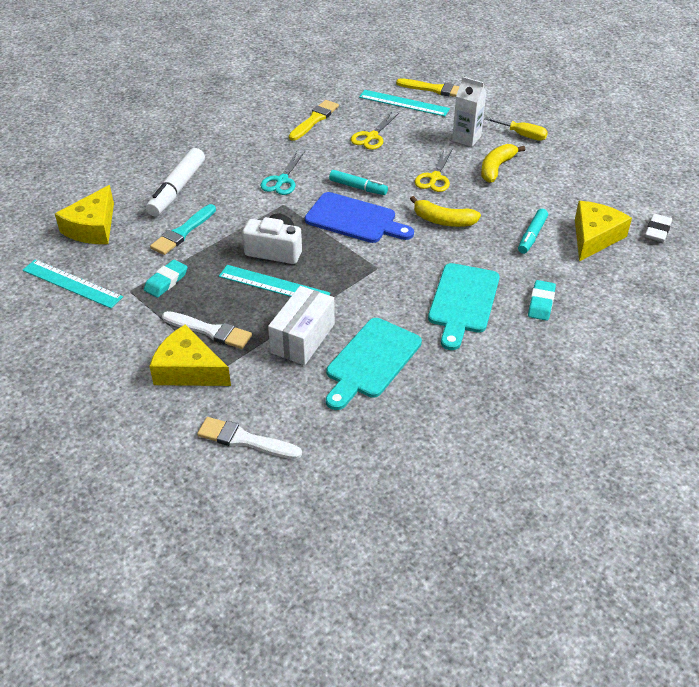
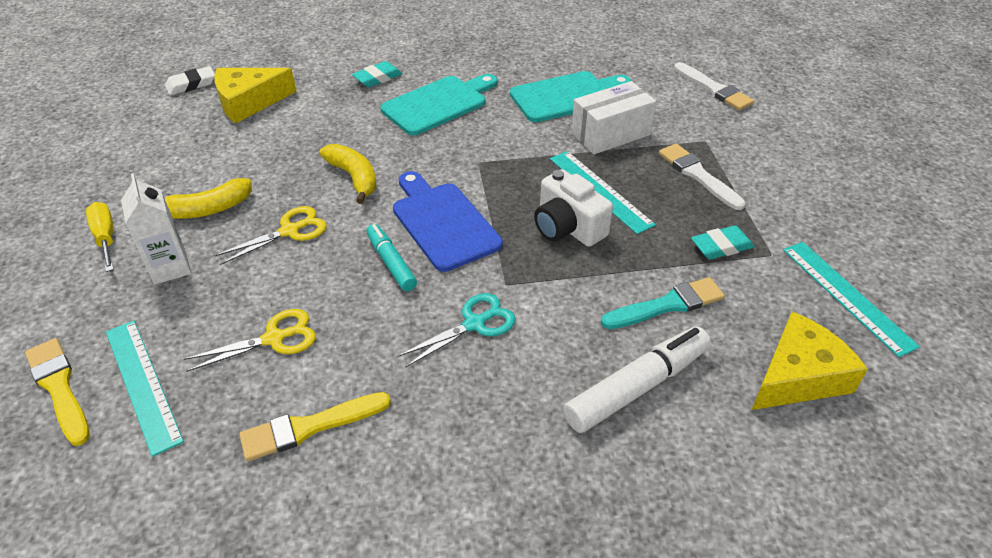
camera: 145 degrees left, 0 degrees up
(188, 370) = (738, 151): yellow cheese -> none
(532, 235) = (297, 127): turquoise marker -> none

